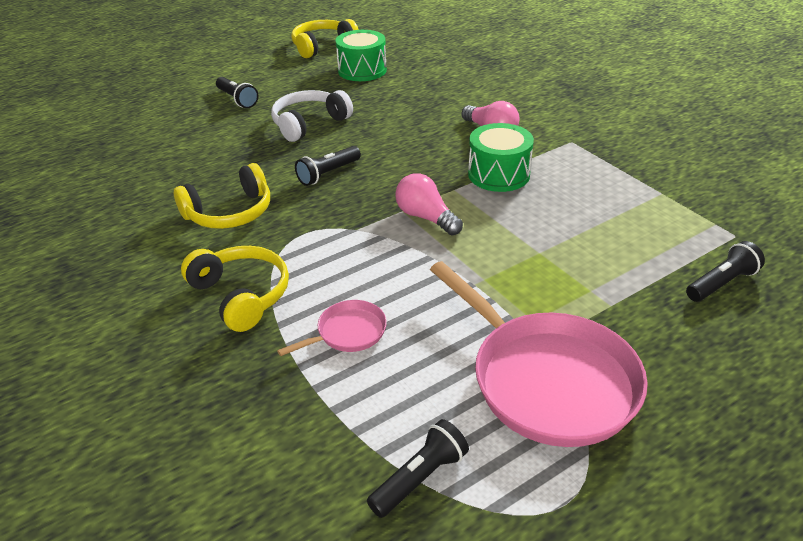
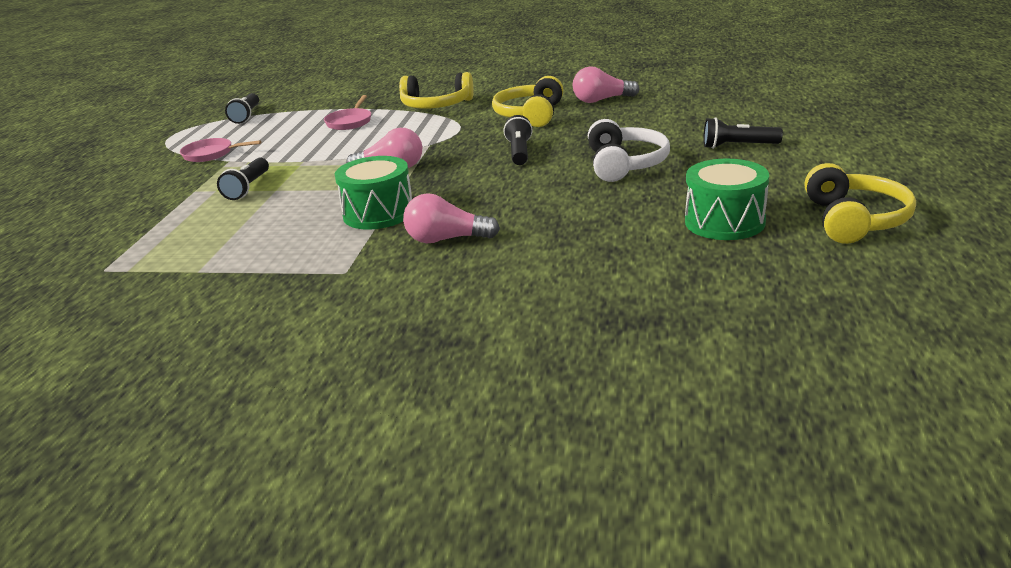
camera: 135 degrees right, 10 degrees down
(158, 192) = (601, 100): none -> pink light bulb
(547, 380) = (211, 154): pink pan -> pink pan, size x0.45
(721, 283) = (109, 234): black flashlight -> black flashlight (248, 188)

